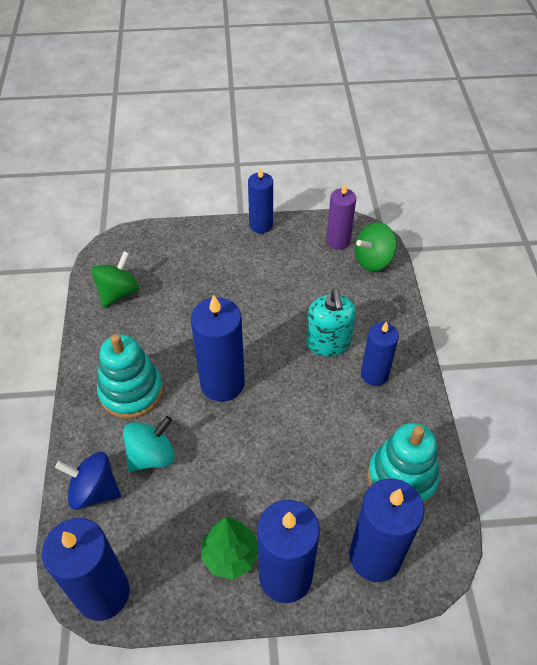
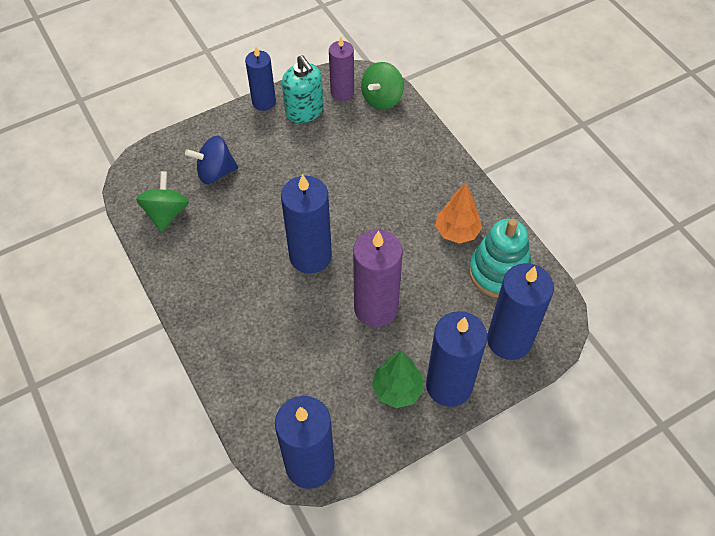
camera: 25 degrees left, 5 degrees up
(94, 491) = (252, 390): blue spinning top -> blue spinning top (215, 172)
(131, 391) = (233, 295): turquoise stacking toy -> none
(152, 455) = (285, 341): turquoise spinning top -> none
(256, 461) = (376, 308): none -> purple candle
(328, 343) = (382, 186): turquoise soap dispenser -> turquoise soap dispenser (304, 111)
(374, 374) = (434, 198): blue candle -> none
(379, 417) = (457, 232): none -> orange tree

